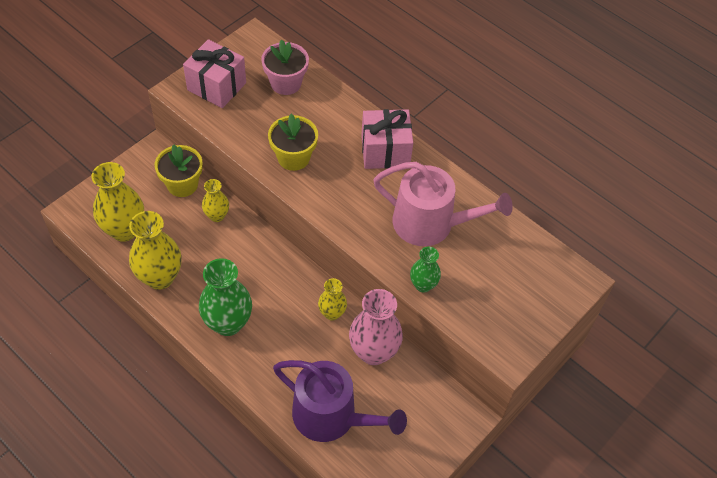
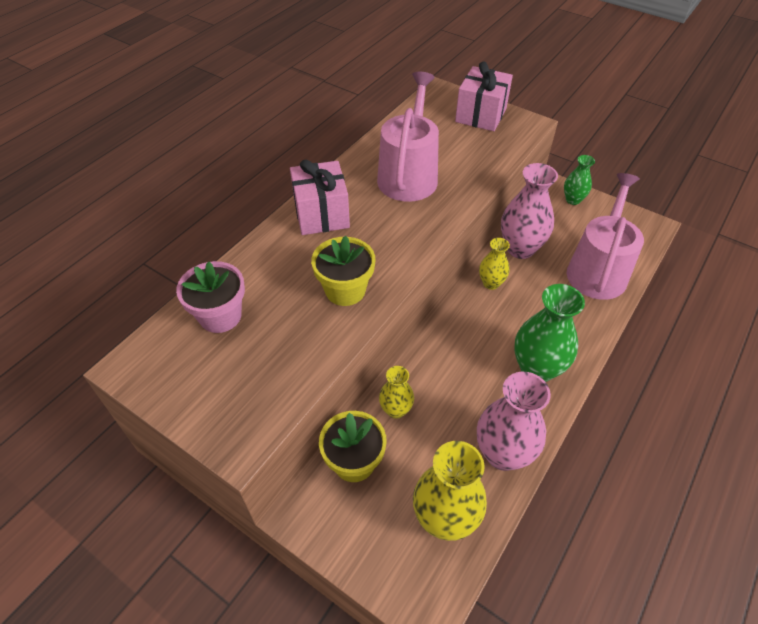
camera: 95 degrees left, 5 degrees down
(160, 277) = (503, 454): yellow vase -> pink vase
(216, 86) = (229, 394): pink gift -> pink gift (481, 115)
(331, 416) = (598, 270): purple watering can -> pink watering can
(423, 285) = (481, 175): green vase -> green vase (573, 200)

